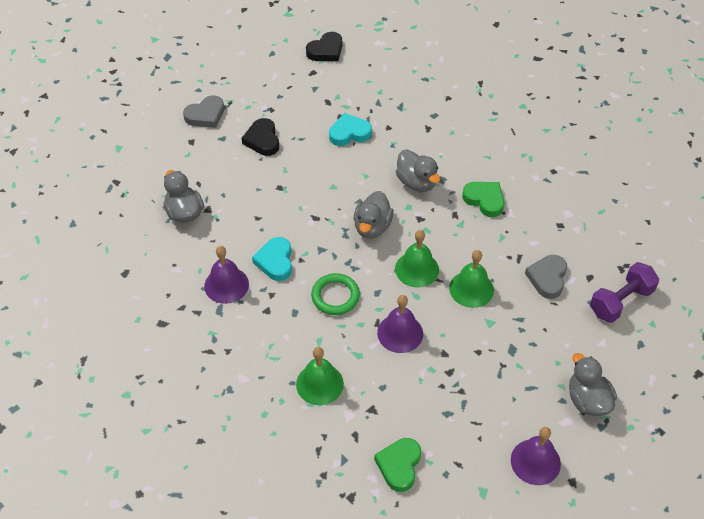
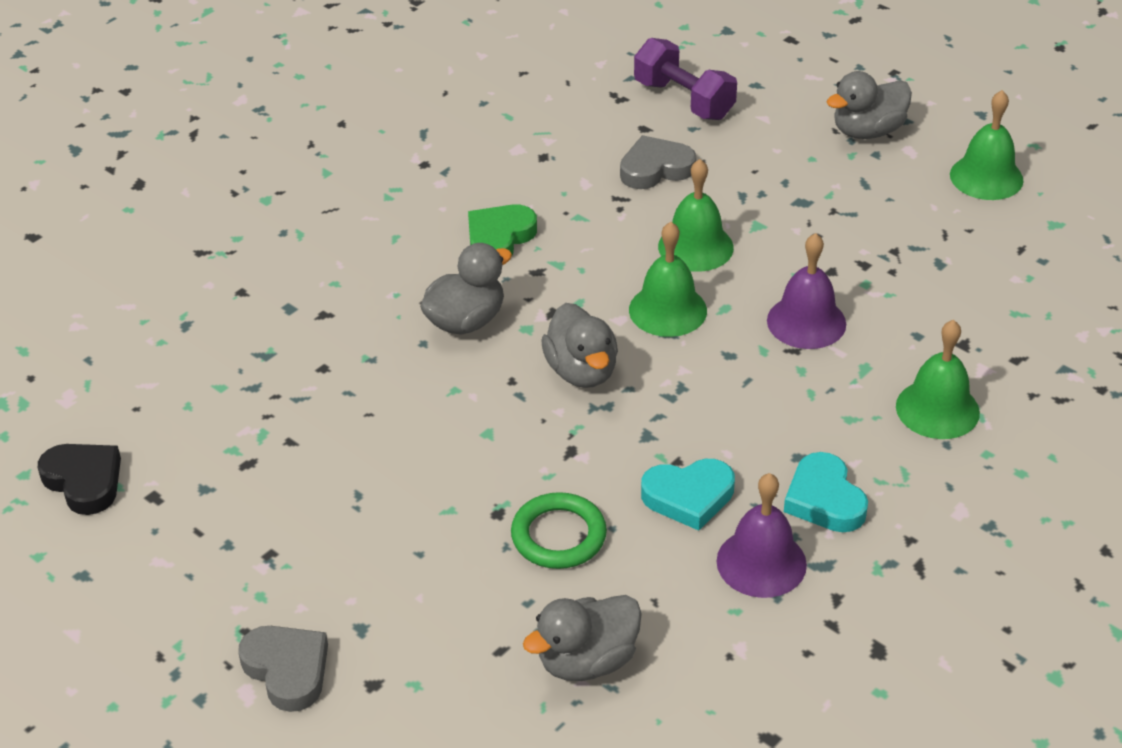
camera: 95 degrees left, 10 degrees down
(262, 140) = (364, 557): black heart -> none
(335, 296) = (750, 406): green ring -> green ring (558, 536)
(349, 133) = (340, 422): turquoise heart -> turquoise heart (824, 499)
(372, 227) = (581, 371): grey duck -> grey duck turned 60 degrees clockwise
(399, 465) = (1049, 308): green heart -> none
(535, 461) = (986, 177): purple bell -> green bell
(547, 278) = (655, 168): grey heart -> grey heart turned 150 degrees clockwise

